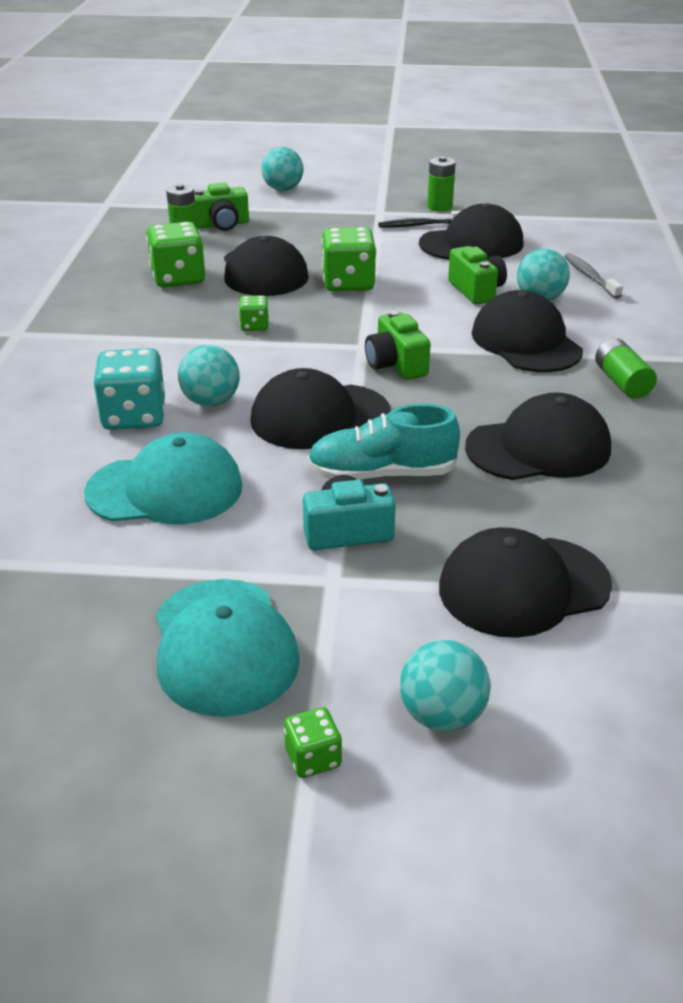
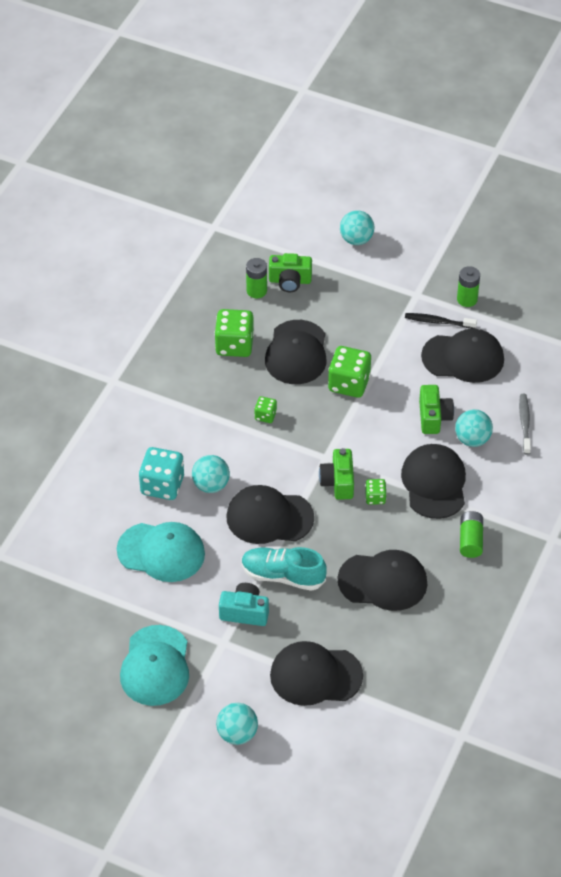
camera: 20 degrees right, 15 degrees up
(313, 758) = (172, 736): green dice -> green dice (375, 497)

